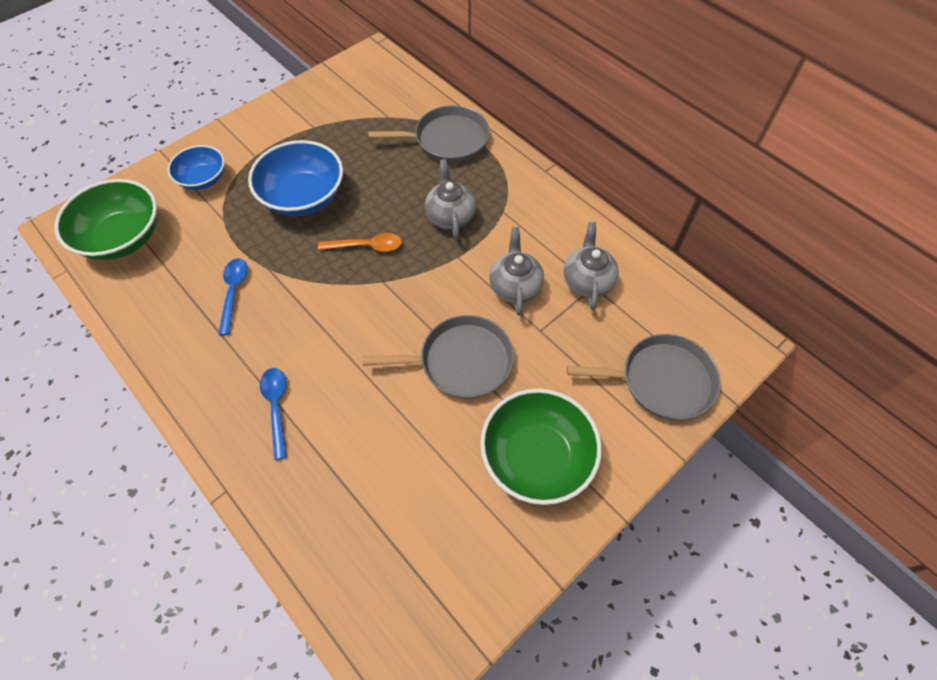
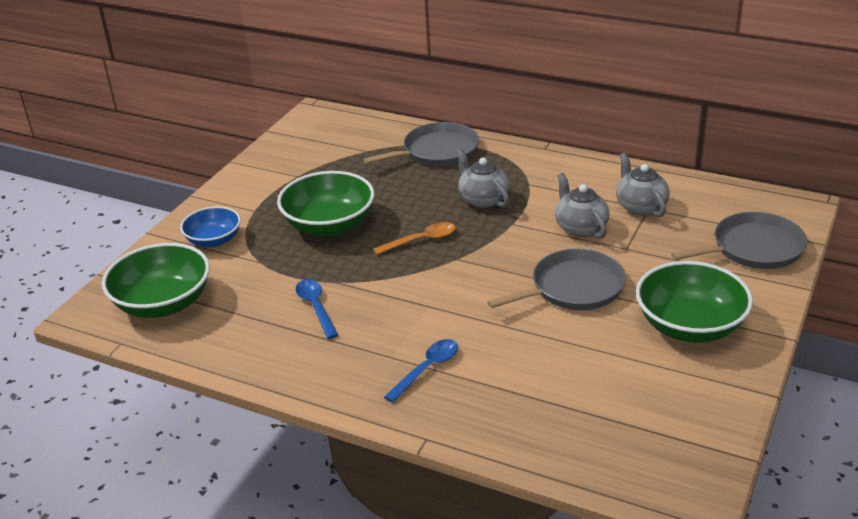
camera: 20 degrees left, 25 degrees down
(276, 407) = (427, 369): blue spoon -> blue spoon turned 75 degrees clockwise
(303, 197) = (329, 225): blue bowl -> green bowl

